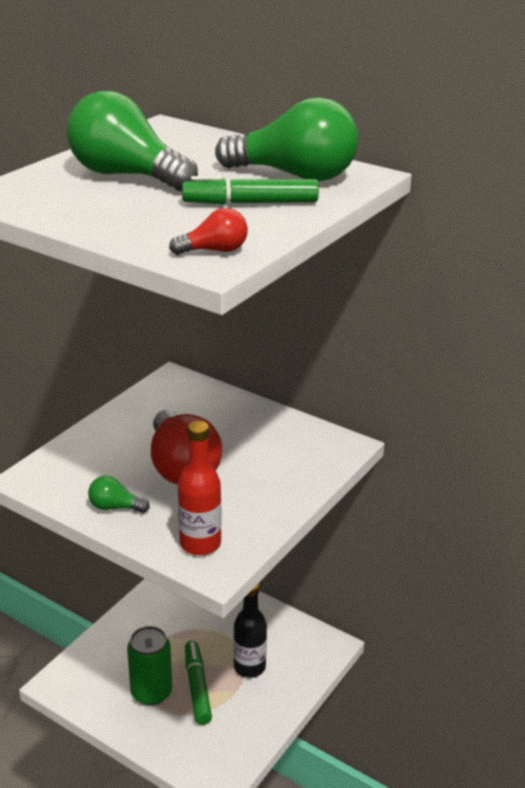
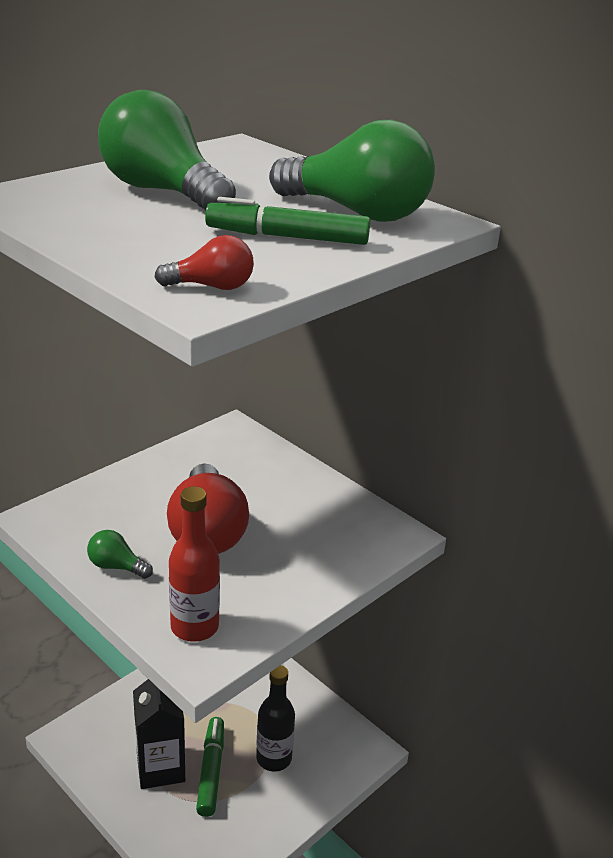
camera: 10 degrees right, 0 degrees up
(151, 692) = (160, 767): green can -> black carton

